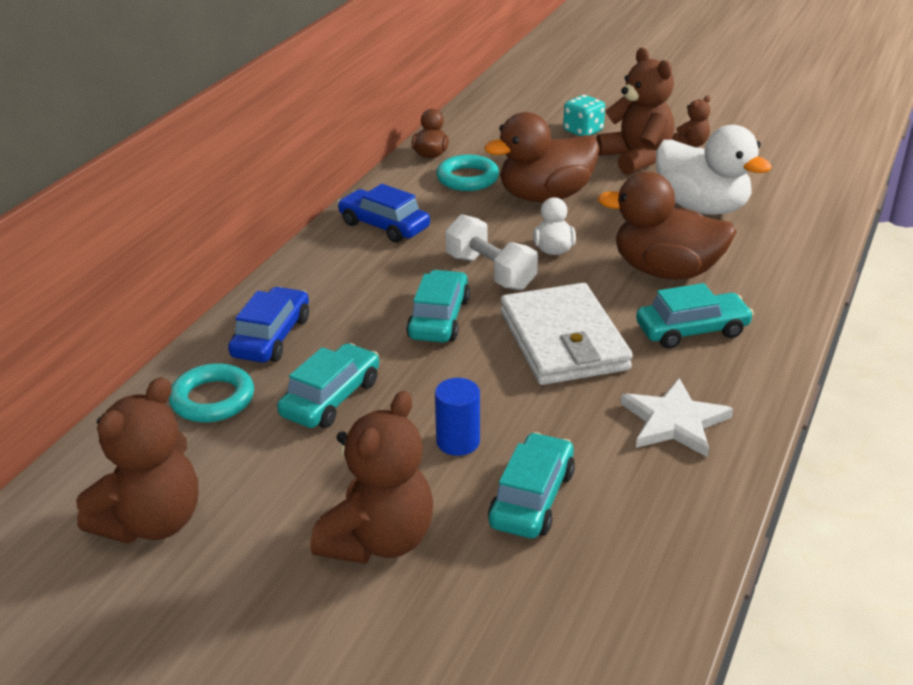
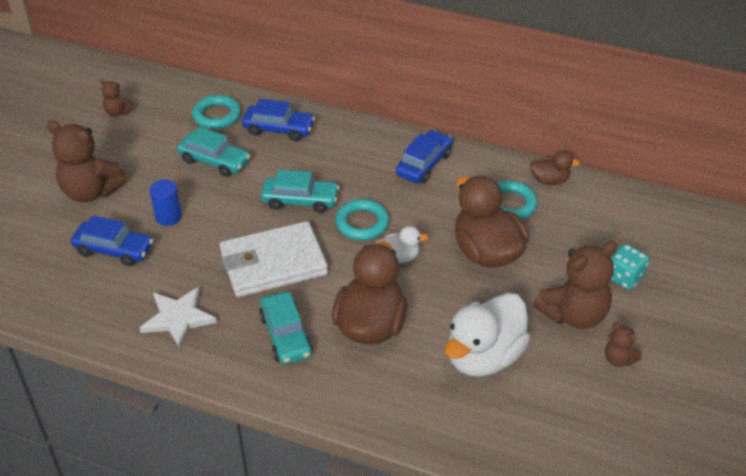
camera: 85 degrees right, 10 degrees up
(152, 522) = (118, 112): brown teddy bear -> brown teddy bear, size x0.49
(490, 272) = (362, 223): white dumbbell -> turquoise ring
(532, 498) = (114, 250): turquoise car -> blue car

